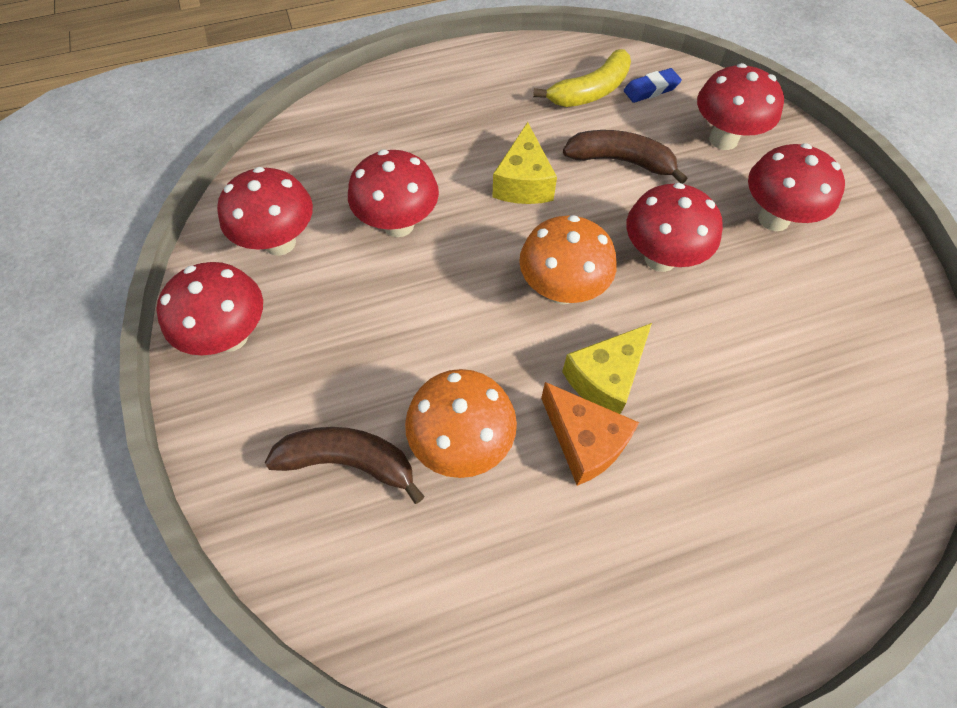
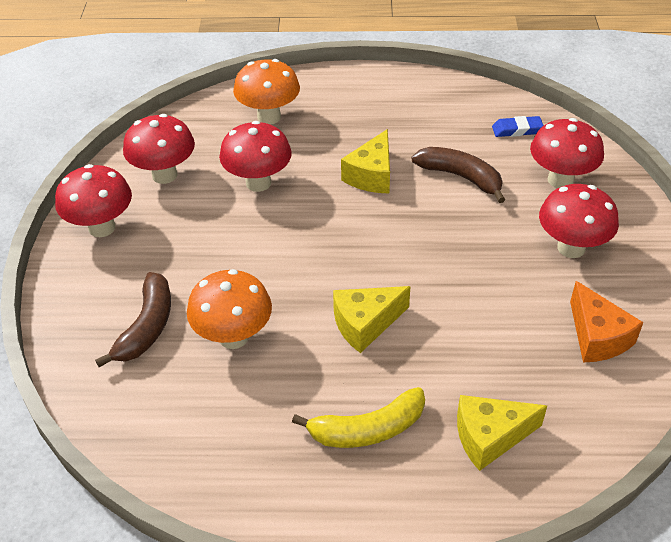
camera: 20 degrees right, 15 degrees down
(349, 462) = (147, 327): brown banana -> brown banana turned 75 degrees clockwise
(561, 290) = (362, 256): orange mushroom -> orange mushroom (269, 117)
(584, 441) = (326, 361): orange cheese -> orange cheese (597, 337)
(590, 91) = (463, 121): yellow banana -> yellow banana (367, 429)
(660, 258) = (456, 253): red mushroom -> none
(807, 484) = (490, 437): none -> yellow cheese

